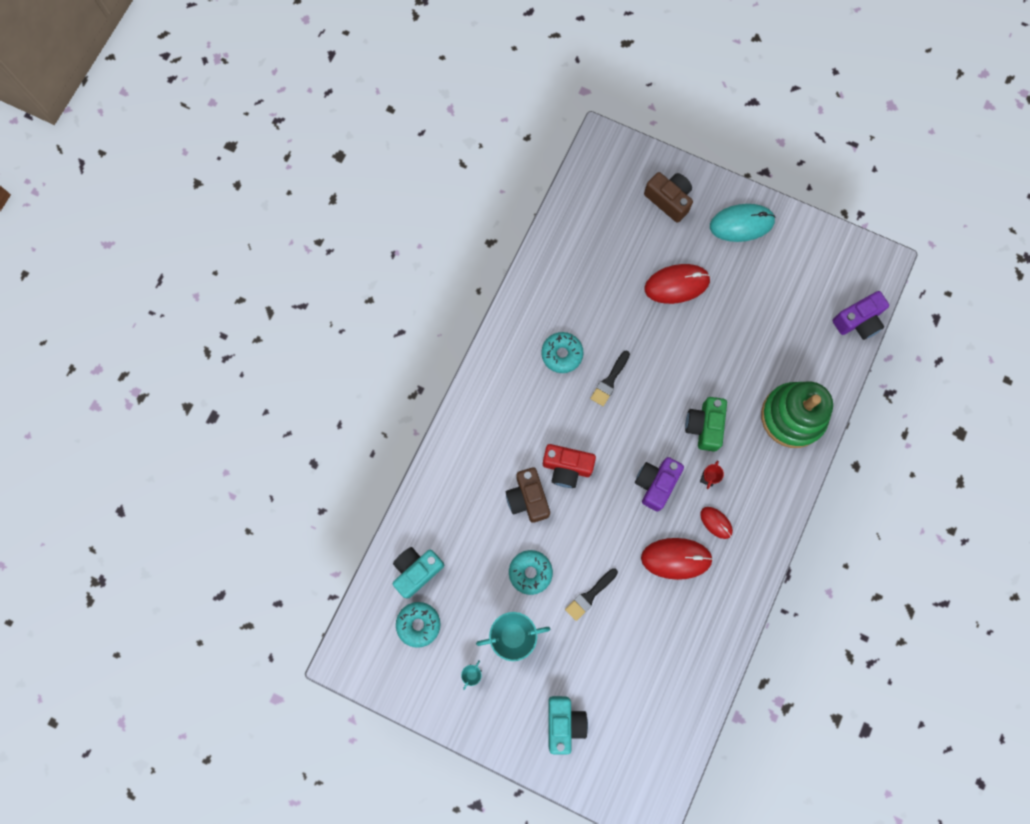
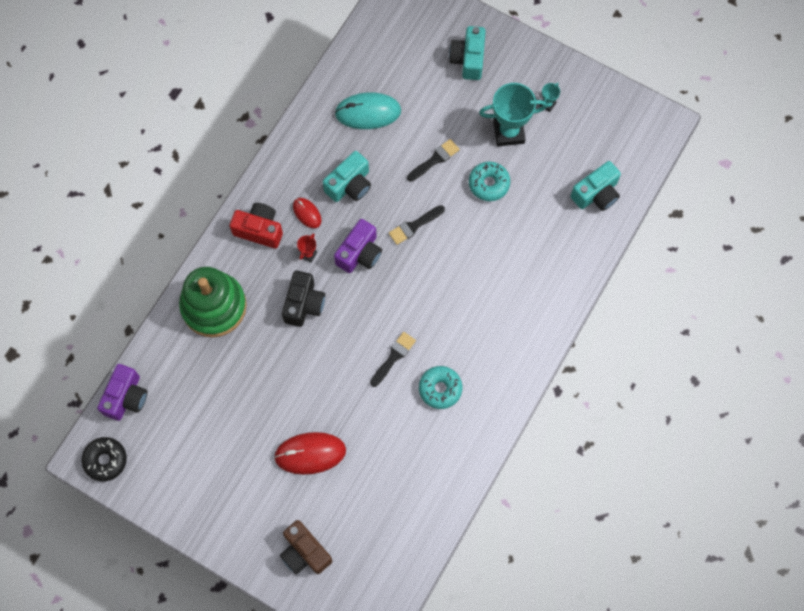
camera: 175 degrees left, 5 degrees down
(418, 624) = (595, 148): turquoise donut -> none
(528, 498) = (486, 250): brown camera -> none
(567, 467) = (445, 276): red camera -> red camera (259, 230)
(603, 518) = (414, 226): none -> black brush
(676, 558) = (349, 185): red mouse -> turquoise camera
(704, 426) = (304, 304): green camera -> black camera
(741, 224) = (229, 517): turquoise mouse -> turquoise mouse (368, 112)
(858, 321) = (126, 397): purple camera -> purple camera turned 135 degrees clockwise
(864, 263) = (105, 460): none -> black donut

